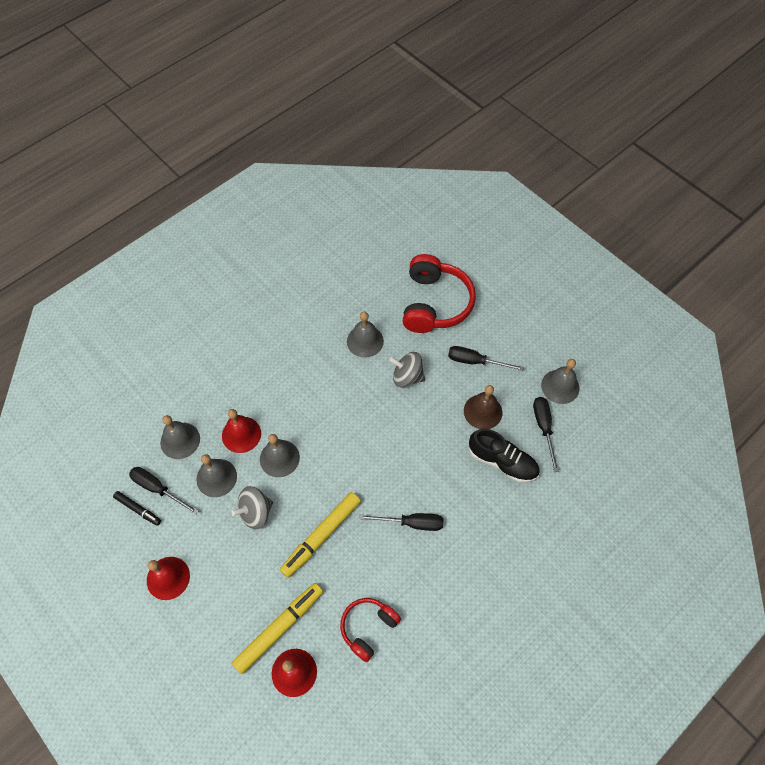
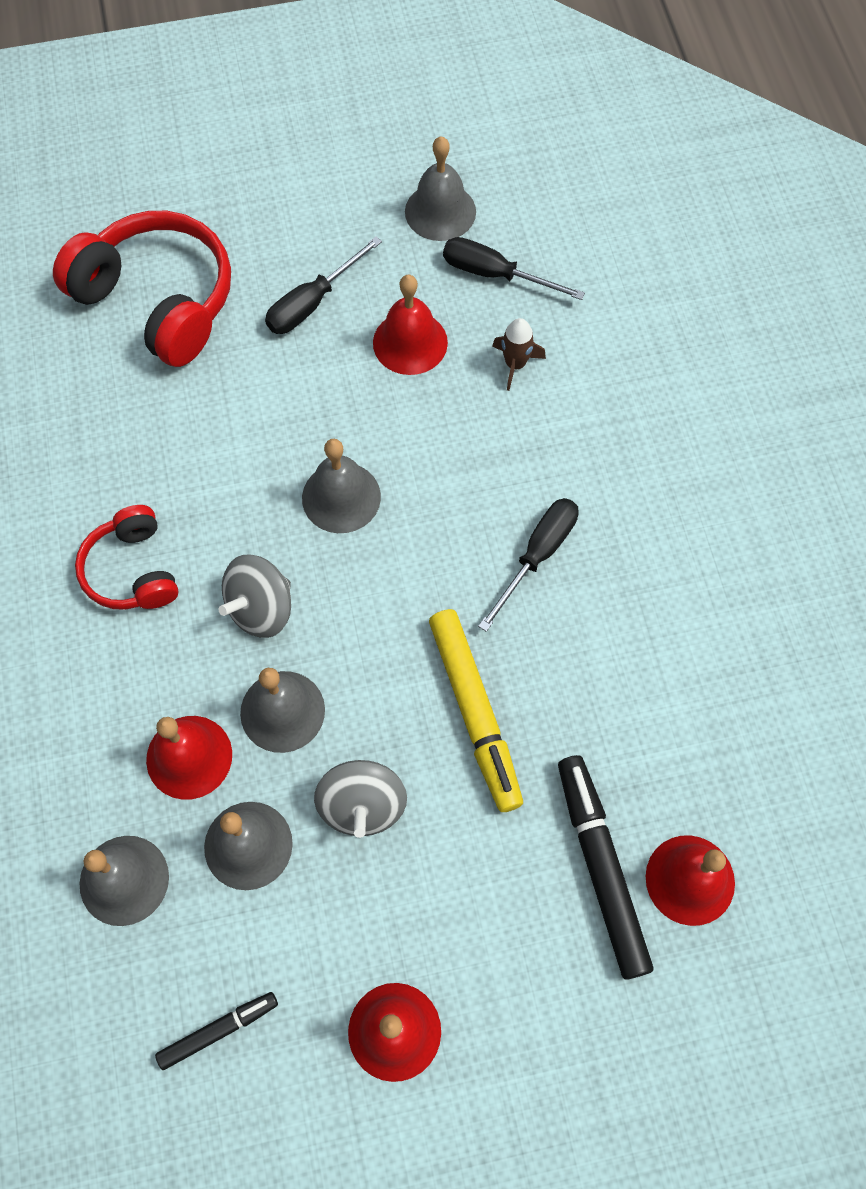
camera: 60 degrees left, 5 degrees up
(158, 489) = (199, 970): black screwdriver -> none
(279, 628) = (600, 868): yellow marker -> black marker
(365, 341) = (149, 448): grey bell -> grey bell (341, 497)
(368, 628) = (677, 718): red headphones -> red headphones (133, 570)
(407, 377) = (268, 419): grey spinning top -> grey spinning top (261, 608)
(483, 411) = (410, 342): brown bell -> red bell
(502, 462) = (515, 364): black shoe -> brown rocket

